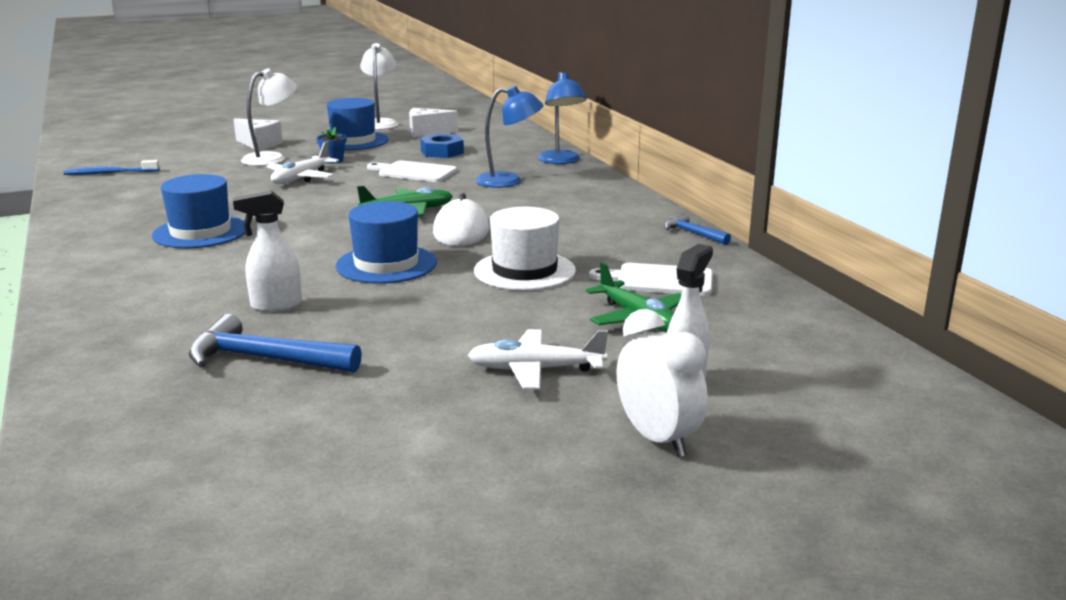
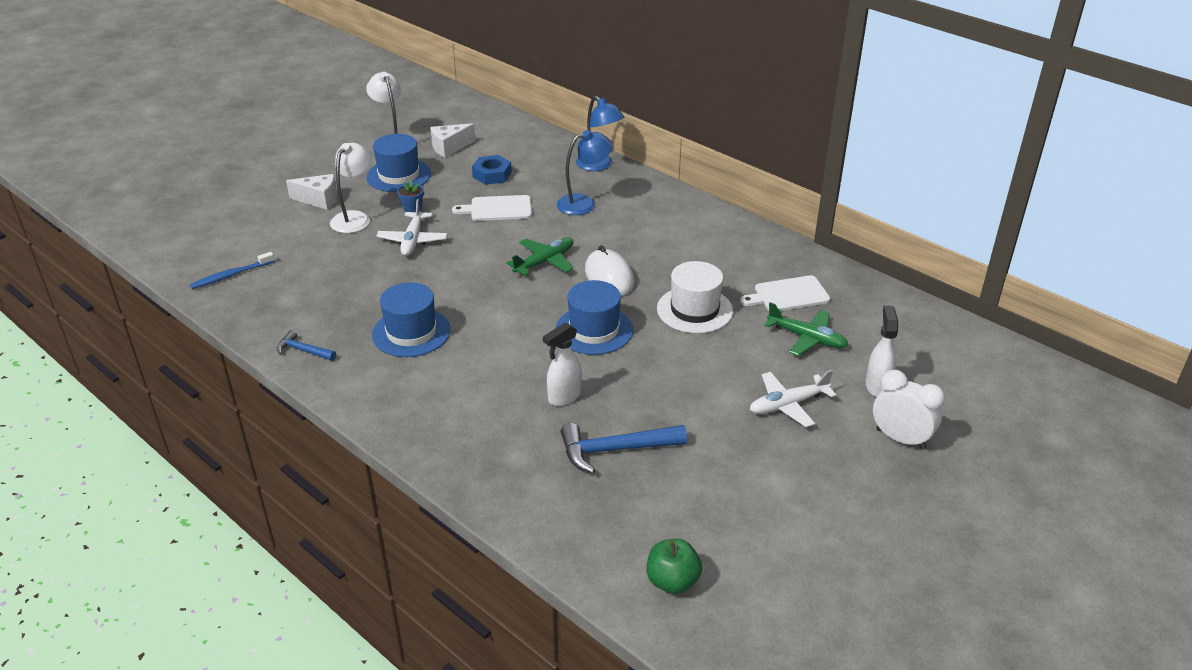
camera: 25 degrees left, 15 degrees up
(145, 497) = (672, 581): none -> green apple
(693, 233) = (768, 236): blue hammer -> blue hammer (303, 350)

